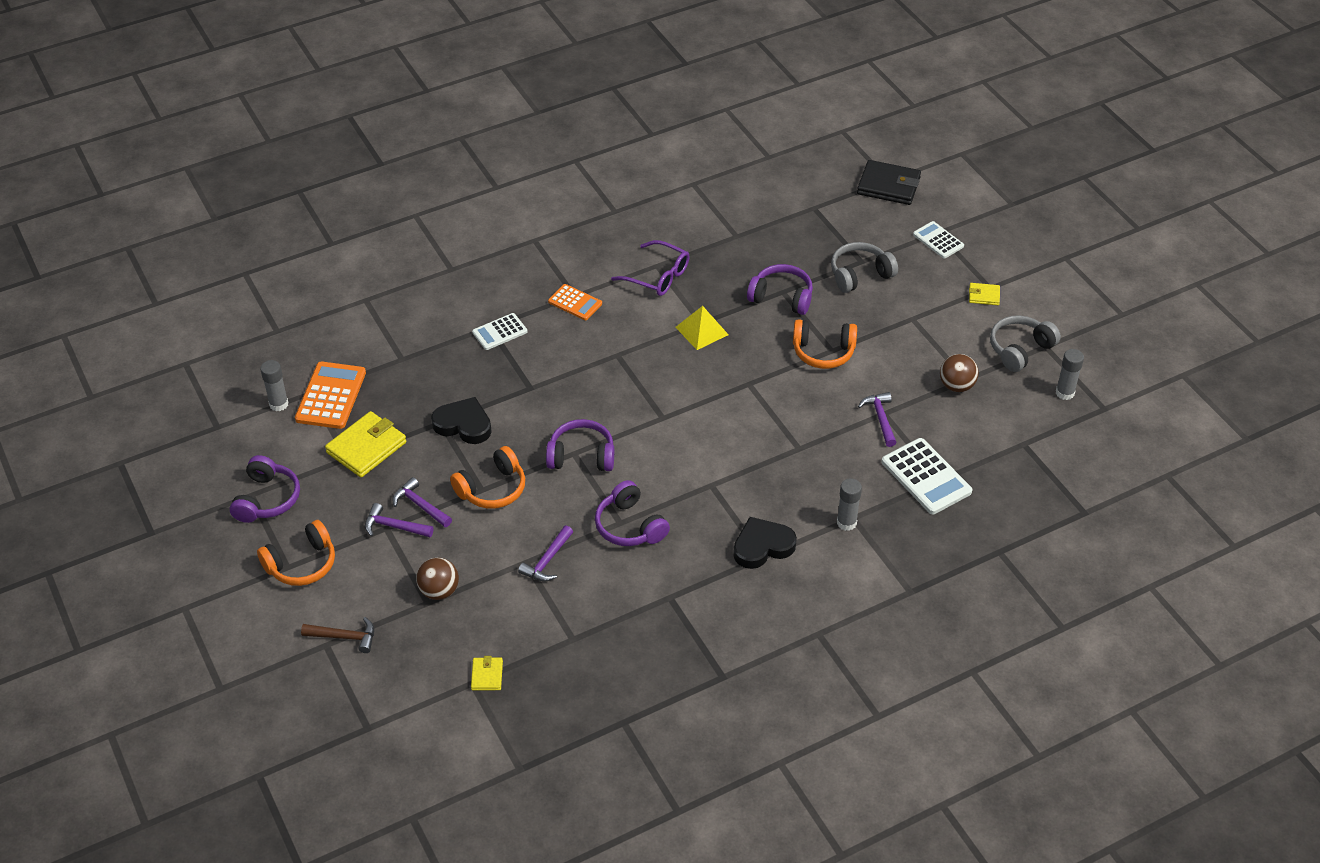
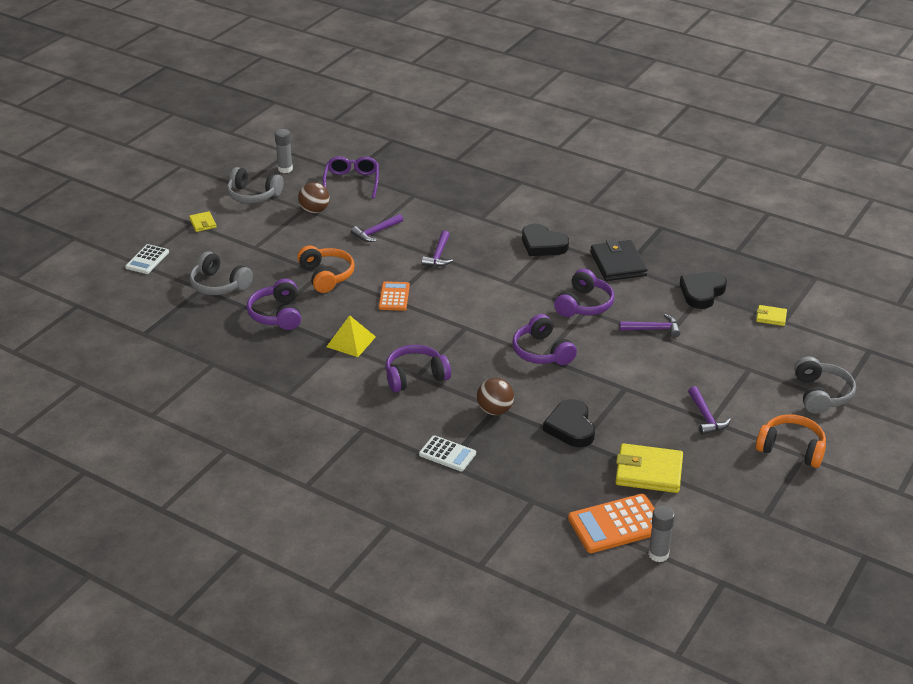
camera: 120 degrees left, 10 degrees down
(267, 499) = (758, 503): purple headphones -> purple headphones (415, 376)
(345, 637) = (821, 394): brown hammer -> grey headphones
(420, 505) = (672, 413): purple hammer -> purple hammer (438, 255)
(439, 591) = (734, 368): brown ball -> brown ball (495, 410)
(487, 675) = (771, 317): yellow wallet -> yellow wallet turned 45 degrees clockwise
(492, 489) = (618, 383): orange headphones -> none
(574, 639) = (702, 292): none -> black heart
(575, 303) = (373, 424): orange calculator -> orange calculator (394, 297)
(657, 276) = (301, 389): purple glasses -> purple glasses (352, 182)
(846, 522) = (488, 219): grey glue stick -> none
(888, 186) = (86, 303): black wallet -> black wallet (618, 264)
(926, 477) = (416, 200): white calculator -> none

